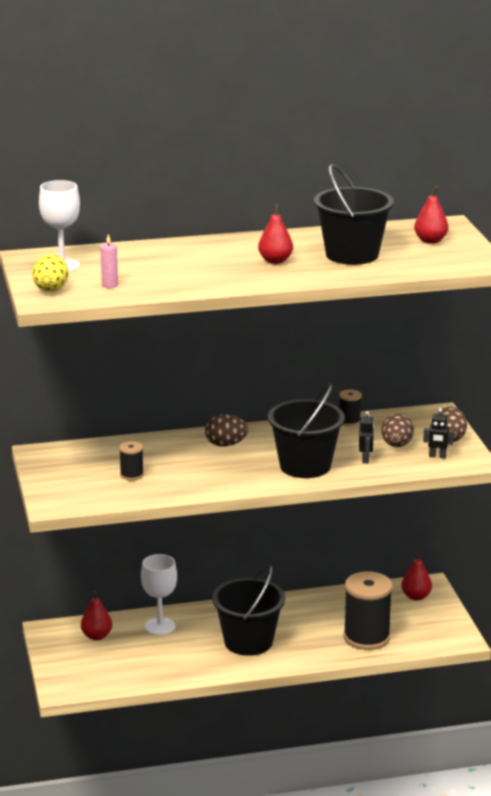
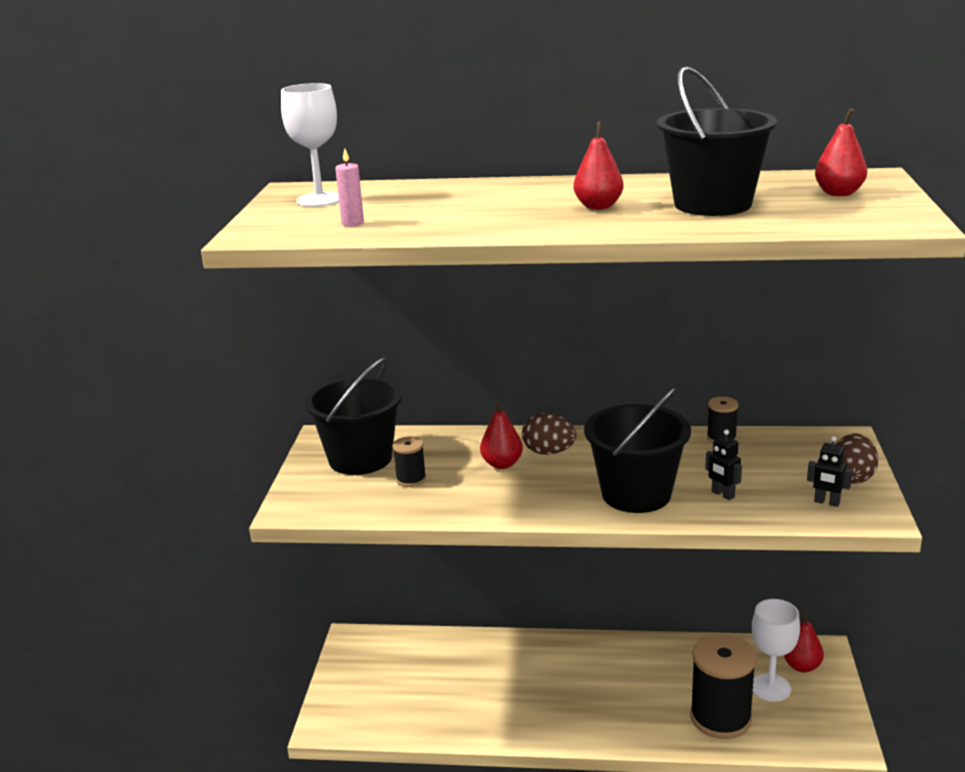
camera: 20 degrees right, 0 degrees up
(50, 290) = (273, 225): yellow egg -> none
(96, 636) = (399, 657): red pear -> red pear (502, 464)
(160, 626) = (475, 656): white goblet -> white goblet (770, 687)
(248, 642) = (569, 697): black bucket -> black bucket (360, 458)
(365, 459) = (722, 494): black robot -> black robot turned 120 degrees clockwise
(396, 445) = (773, 479): brown egg -> none

